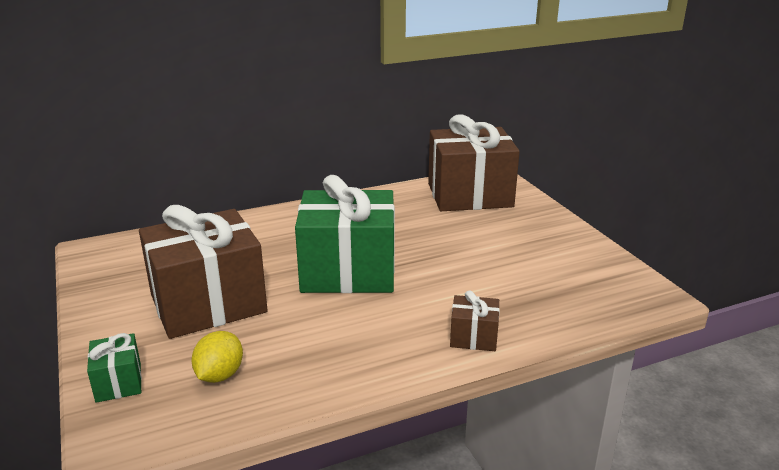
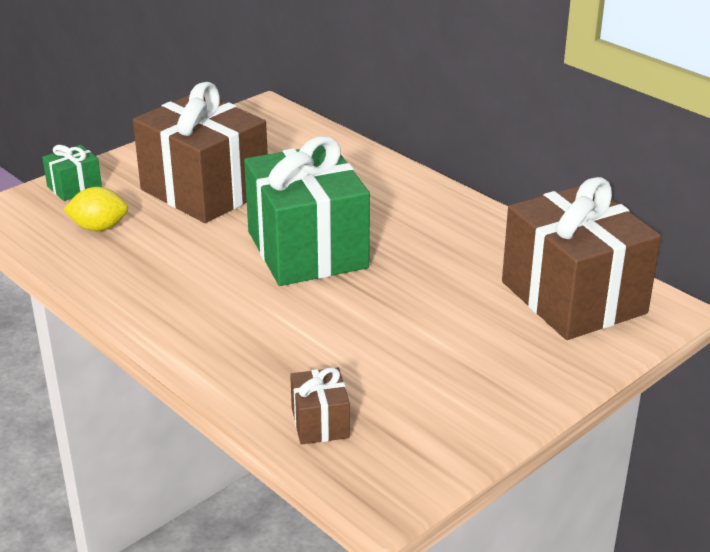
camera: 70 degrees right, 5 degrees up
(473, 337) = (216, 354): brown gift -> brown gift (320, 423)

